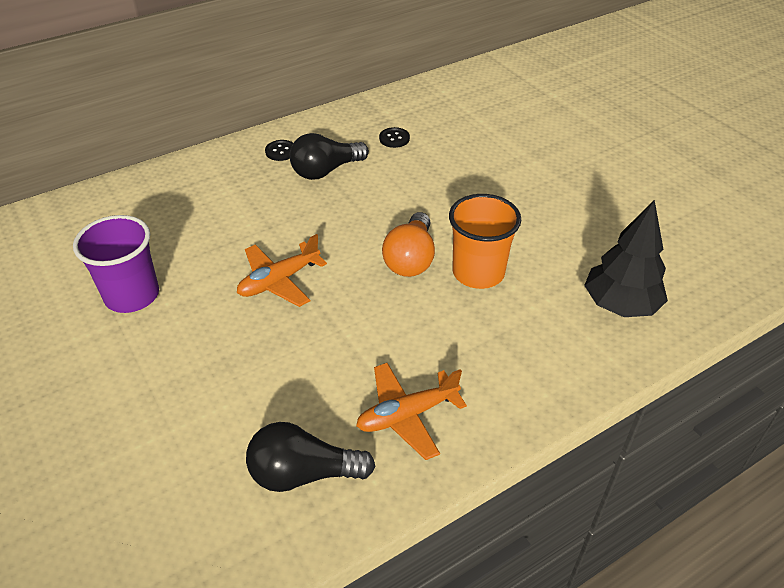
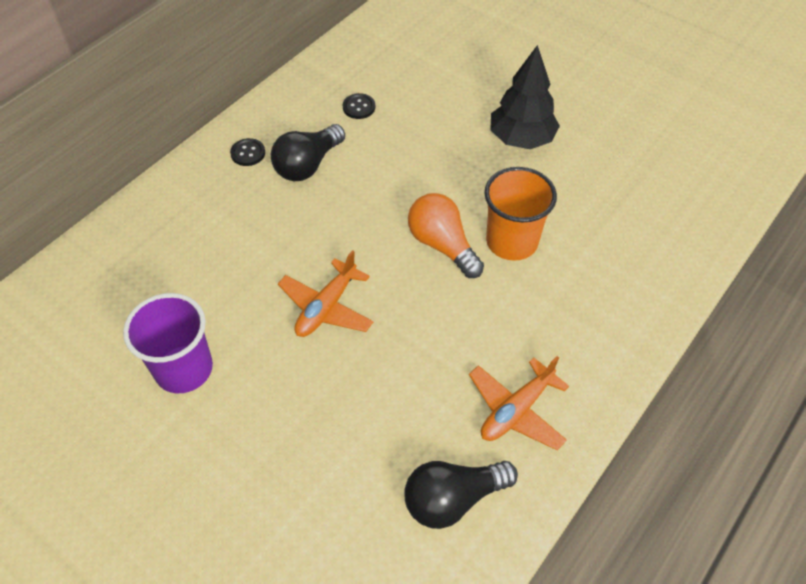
camera: 20 degrees left, 10 degrees up
(411, 259) = (442, 245): orange light bulb -> orange light bulb turned 150 degrees clockwise
(620, 305) = (650, 239): black tree -> black tree (521, 139)

